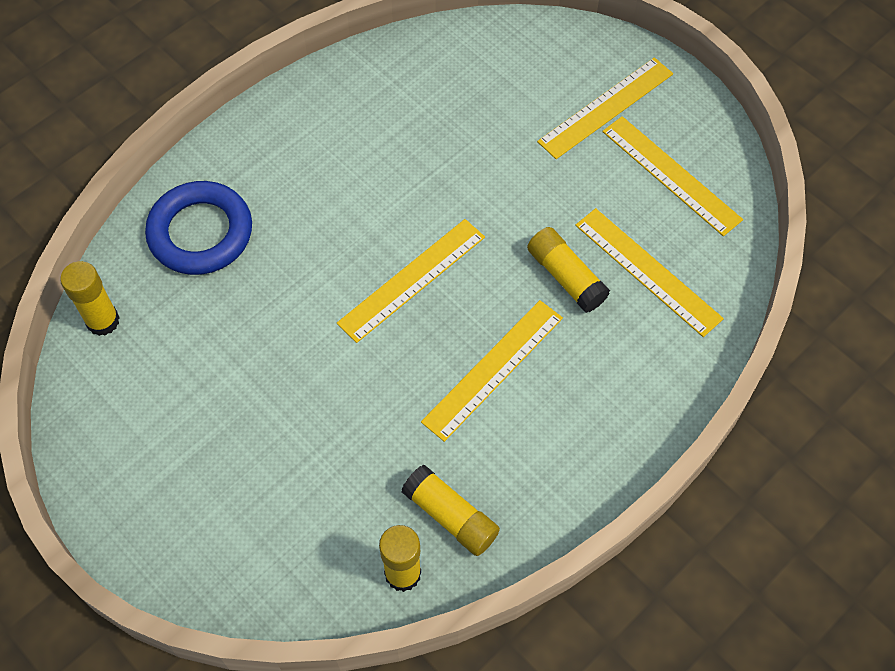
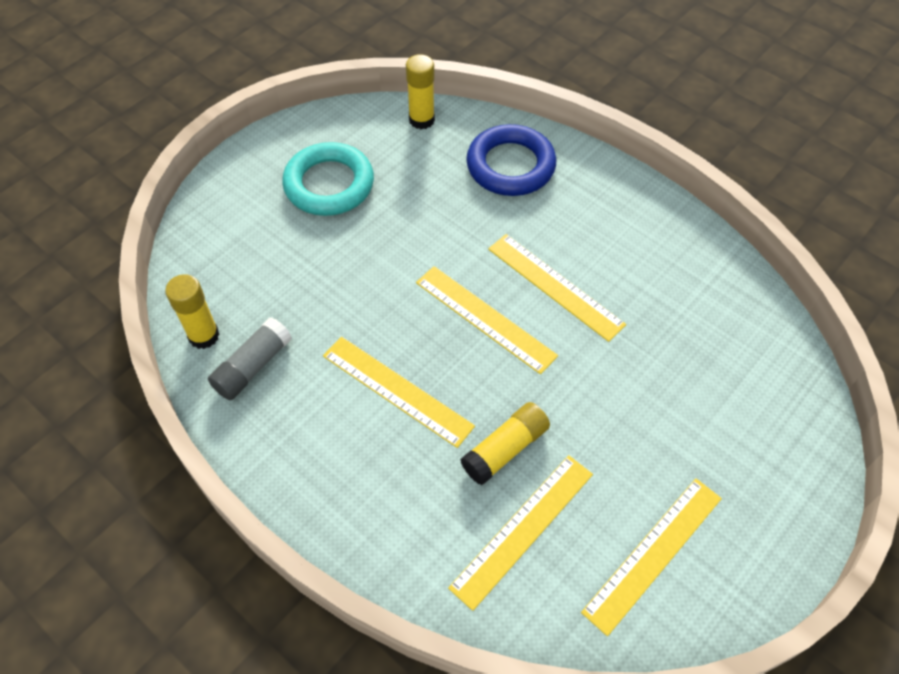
camera: 85 degrees right, 5 degrees down
(190, 432) = (329, 184): none -> turquoise ring
(450, 516) = (253, 366): yellow glue stick -> grey glue stick
(606, 108) = (729, 482): yellow ruler -> yellow ruler (555, 286)

